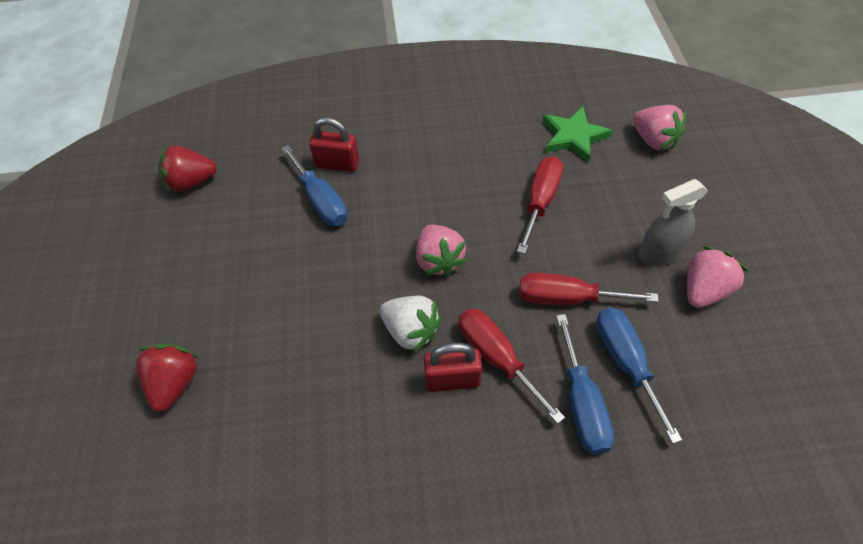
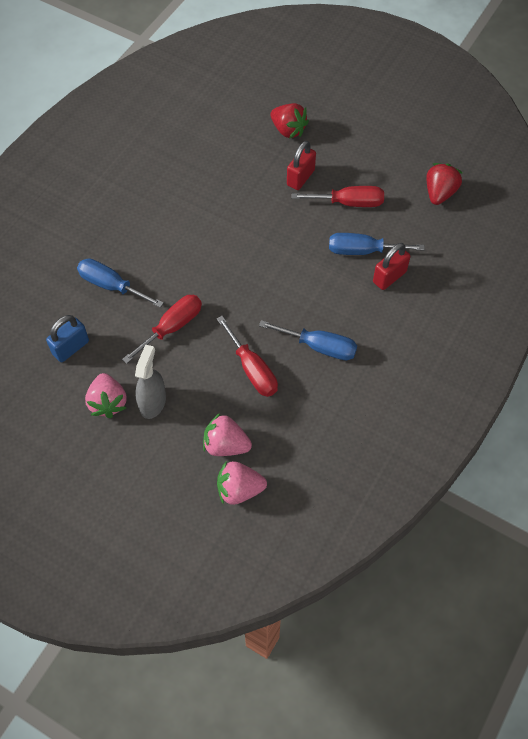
camera: 125 degrees right, 5 degrees up
(411, 331) = (224, 240): white strawberry -> none
(439, 260) = (258, 282): pink strawberry -> pink strawberry (226, 445)
(452, 380) = (179, 240): red padlock -> red padlock (300, 178)
(497, 358) = (171, 267): red screwdriver -> red screwdriver (349, 203)
(573, 136) = (290, 438): green star -> none
(625, 363) = (110, 323): blue screwdriver -> blue screwdriver (319, 347)
(695, 378) = (71, 348): none -> blue padlock

